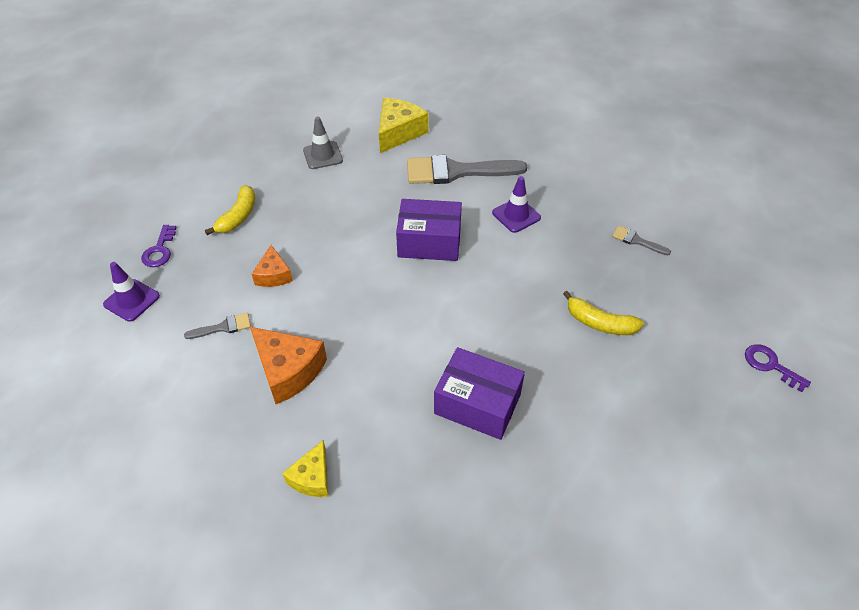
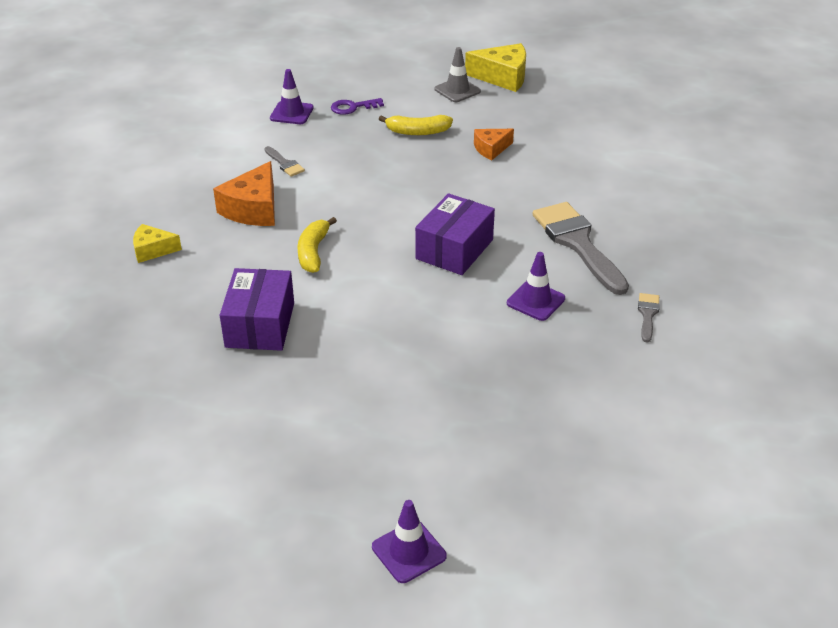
camera: 70 degrees right, 10 degrees down
(273, 275) = (357, 171): orange cheese -> orange cheese (491, 149)
(323, 155) = (536, 153): grey traffic cone -> grey traffic cone (457, 90)
(398, 132) = (612, 189): yellow cheese -> yellow cheese (502, 77)
(429, 242) = (454, 249): purple box -> purple box turned 45 degrees clockwise
(599, 323) = (404, 393): yellow banana -> yellow banana (313, 252)
(636, 241) = (556, 406): grey brush -> grey brush (647, 314)
(770, 365) = (409, 551): purple key -> purple traffic cone

